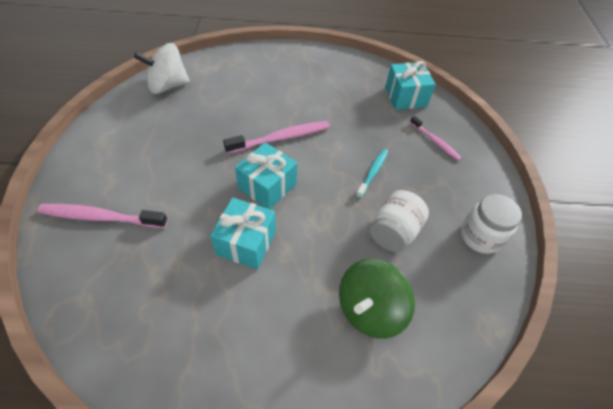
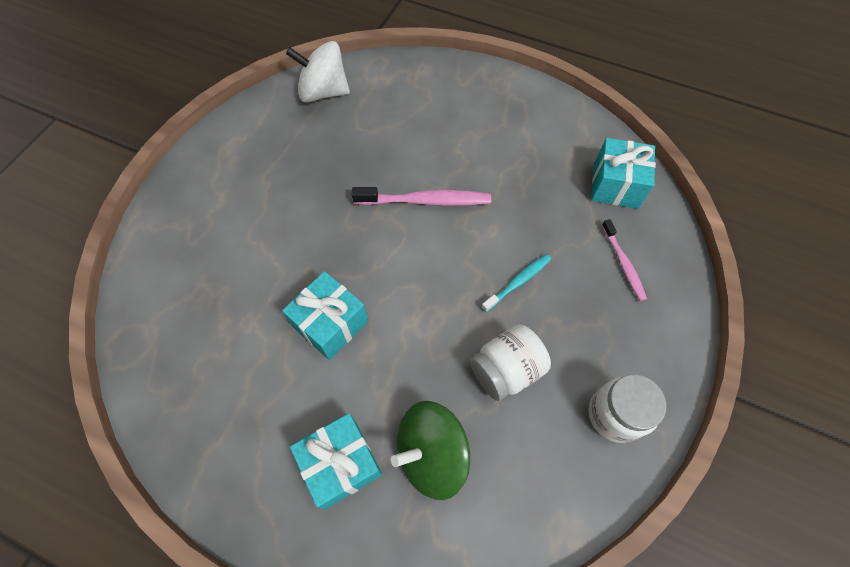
camera: 25 degrees right, 10 degrees up
(101, 217) = (195, 242): pink toothbrush -> none
(267, 186) = (383, 260): turquoise gift -> turquoise gift (341, 464)

